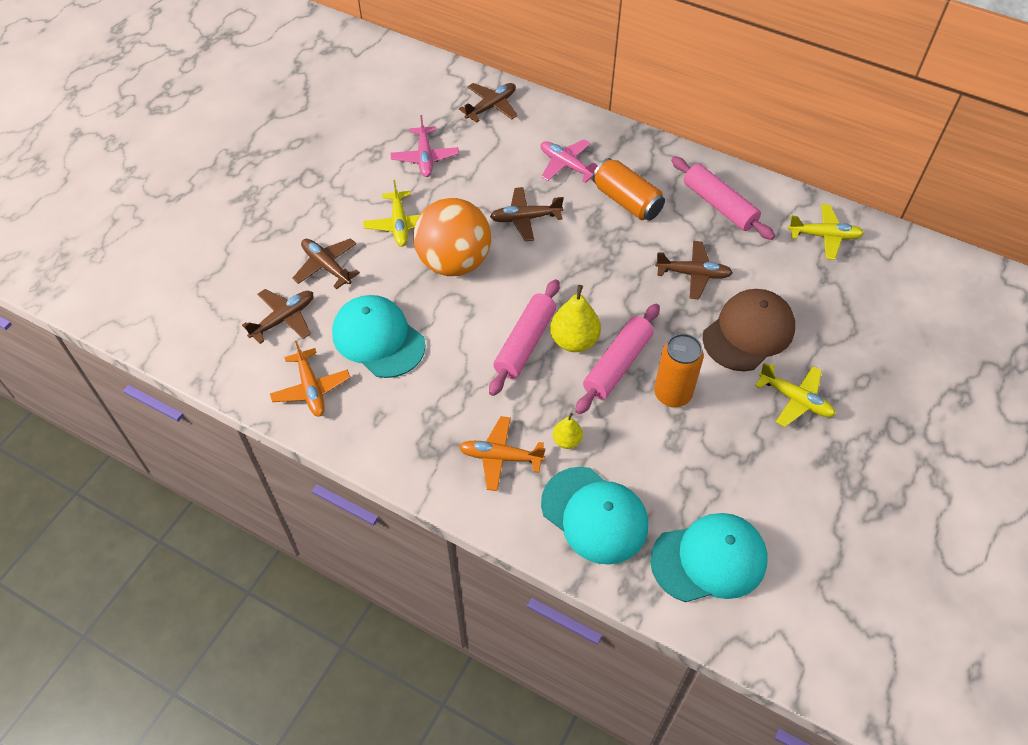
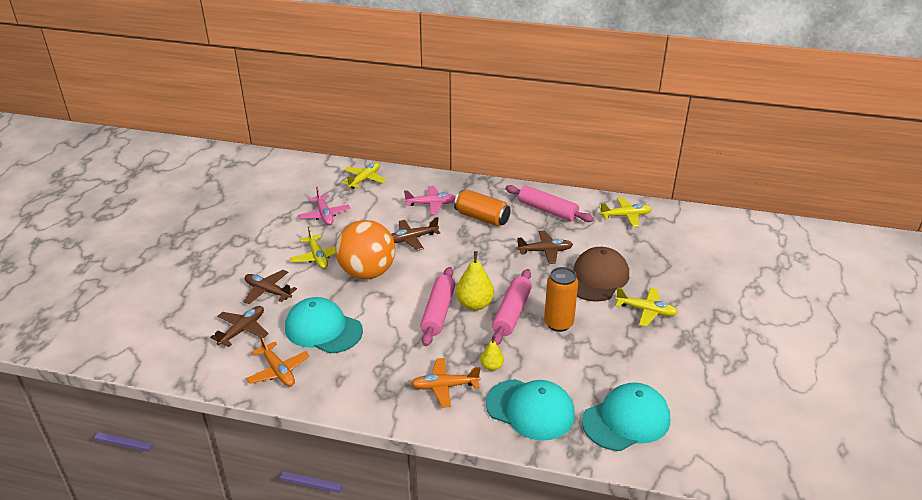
camera: 15 degrees left, 20 degrees down
(491, 106) = (364, 179): brown plane -> yellow plane
(567, 165) = (431, 204): pink plane -> pink plane turned 150 degrees clockwise

